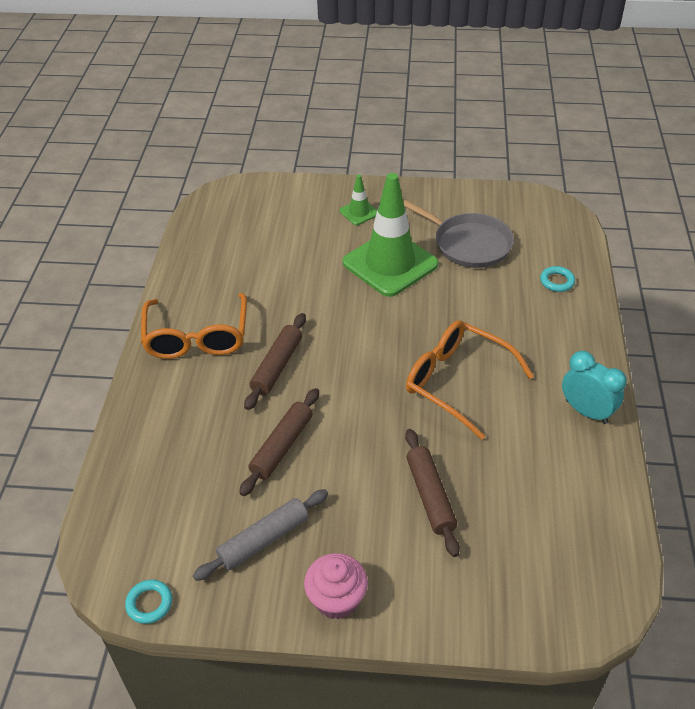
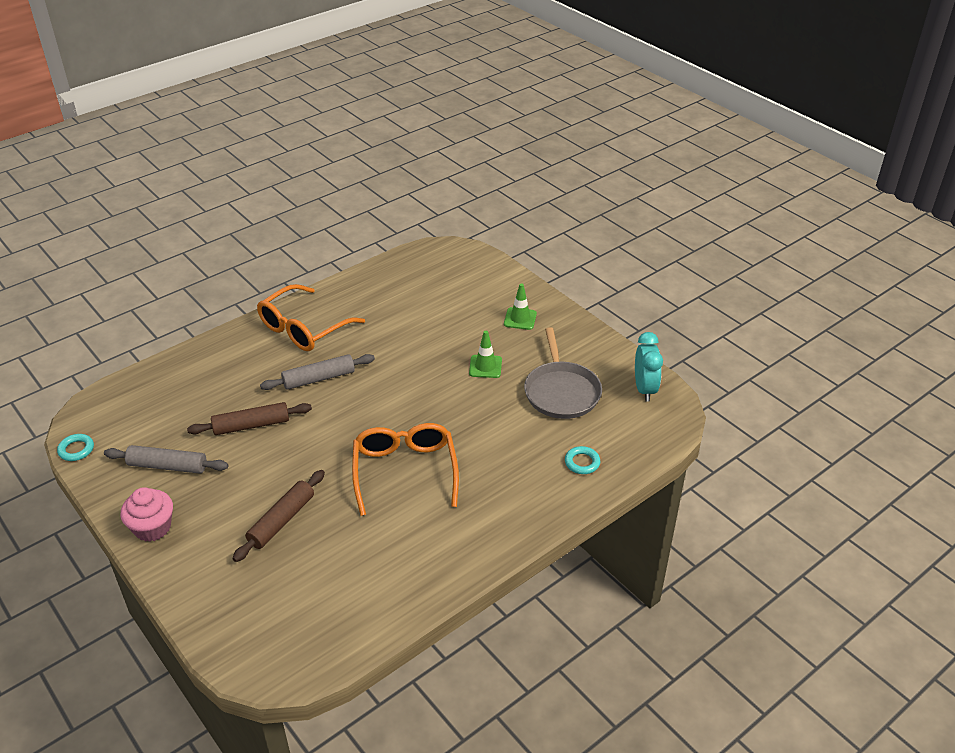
camera: 45 degrees right, 5 degrees down
(277, 366) = (319, 378): brown rolling pin -> grey rolling pin
(390, 263) = (485, 366): green traffic cone -> green traffic cone, size x0.45
(586, 411) = (455, 558): turquoise clock -> turquoise clock (644, 389)

